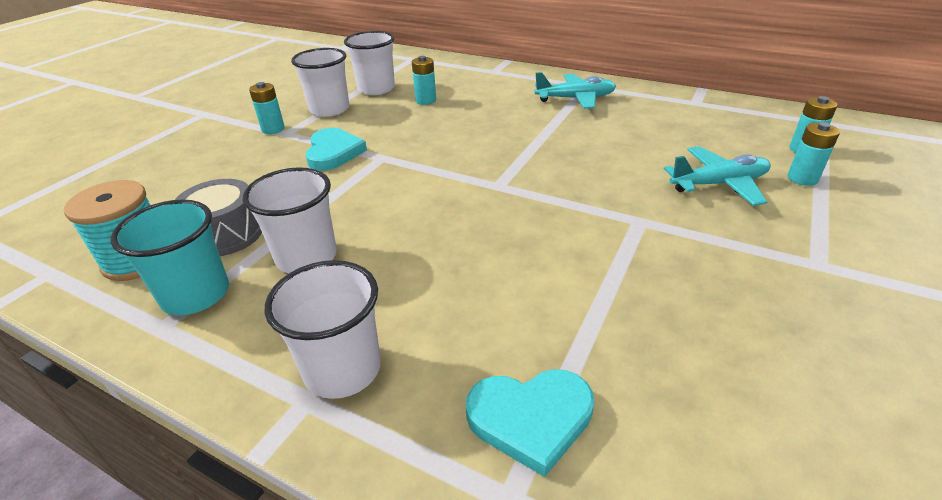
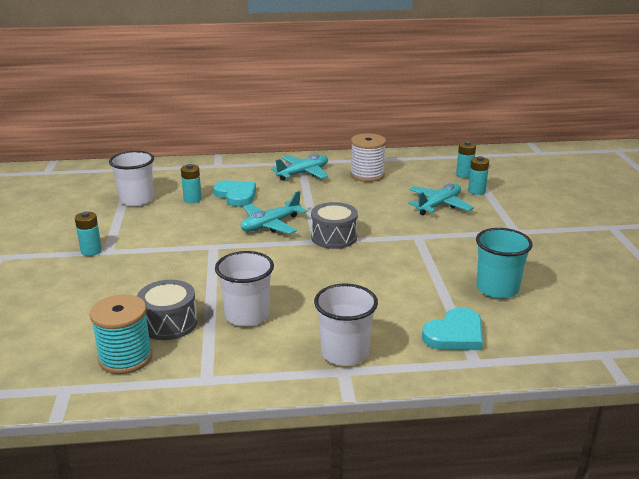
camera: 35 degrees left, 10 degrees down
(196, 295) = (203, 358): turquoise cup -> turquoise cup (497, 289)
(329, 109) = (119, 225): white cup -> none
(333, 152) = (171, 253): turquoise heart -> turquoise heart (236, 195)
(469, 150) = (270, 225): none -> turquoise plane
(524, 187) = (334, 237): none -> grey drum
(654, 118) = (367, 175): none -> white spool

